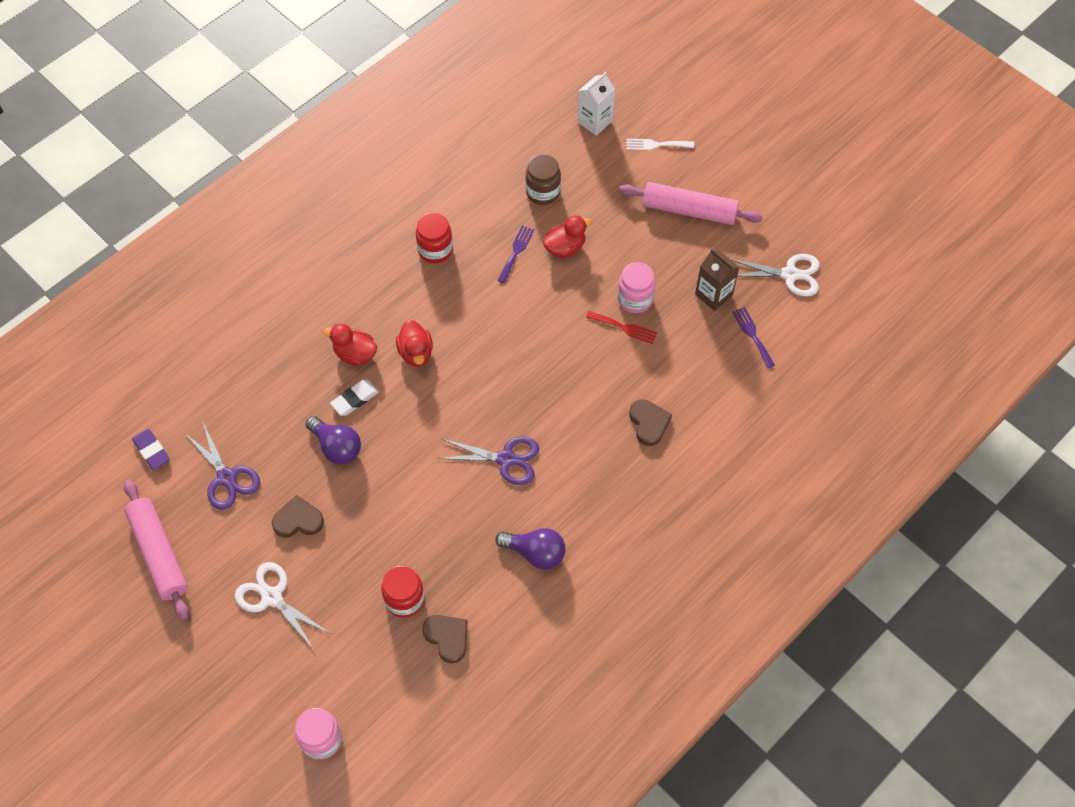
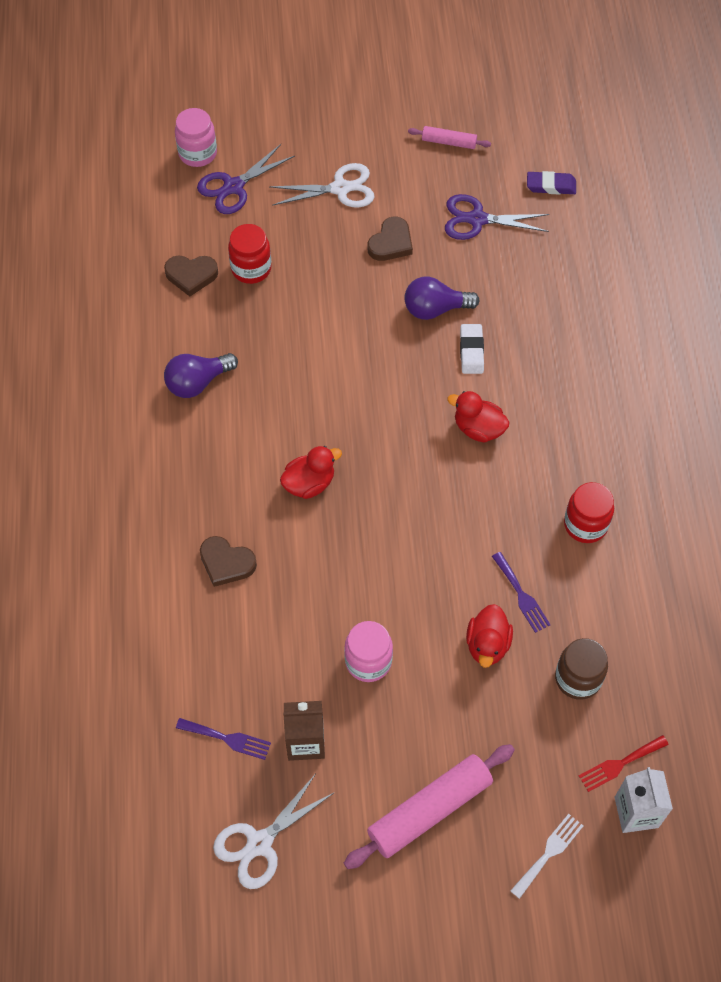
camera: 130 degrees right, 0 degrees up
(158, 553) = (449, 142): pink rolling pin -> pink rolling pin, size x0.52
(355, 354) = (520, 381): red duck -> red duck (309, 483)
(506, 459) = (303, 423): purple scissors -> purple scissors (233, 187)
(624, 328) = (345, 625): red fork -> red fork (619, 764)

